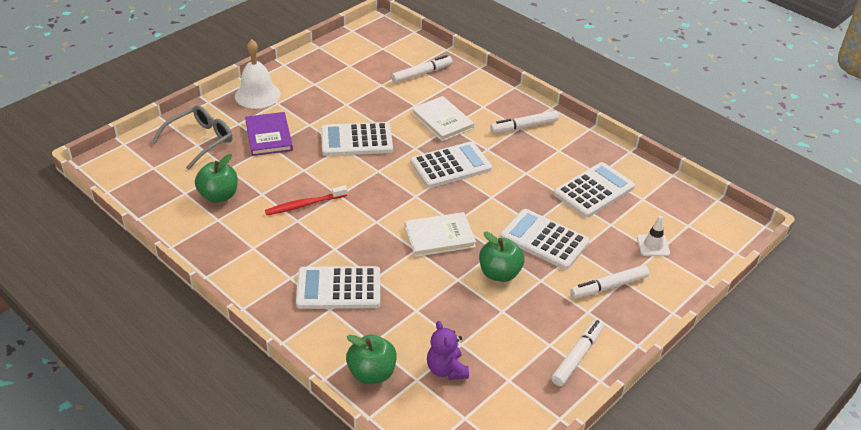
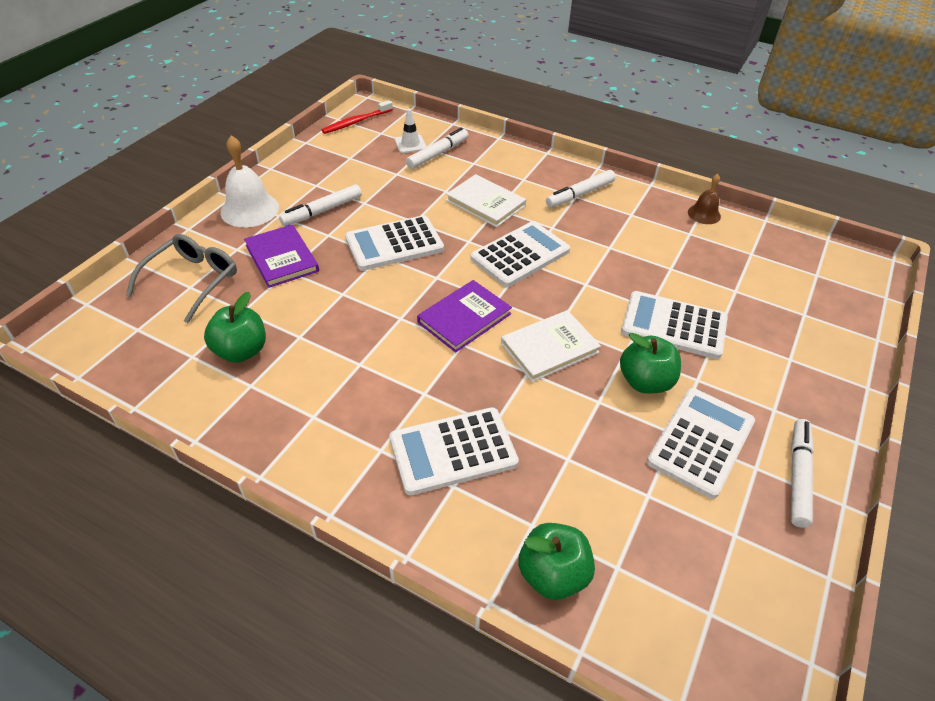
camera: 15 degrees left, 5 degrees up
(304, 205) = (361, 340): red toothbrush -> red toothbrush (356, 122)
(386, 204) = (464, 318): none -> purple book
(446, 369) = (649, 541): purple teddy bear -> none
(594, 190) = (695, 254): white calculator -> white calculator (701, 442)
(608, 286) = (778, 370): white marker -> white marker (322, 211)
(621, 160) = (704, 214): none -> brown bell
(653, 245) = (795, 307): white traffic cone -> white traffic cone (410, 144)

